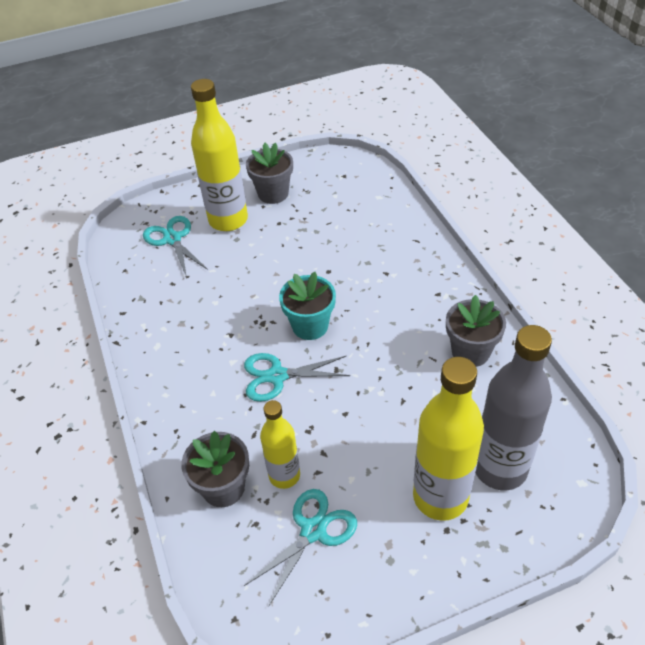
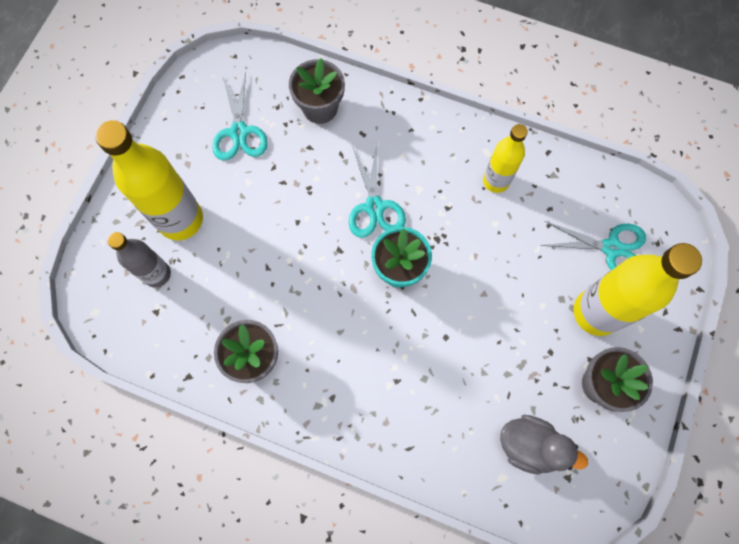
camera: 130 degrees right, 25 degrees up
(277, 376) = (374, 207): turquoise scissors -> turquoise scissors turned 135 degrees clockwise
(284, 475) = (291, 147): yellow bottle -> yellow bottle (496, 181)
(346, 198) = (530, 445): none -> grey duck
(500, 468) = (157, 274): grey bottle -> grey bottle, size x0.59

